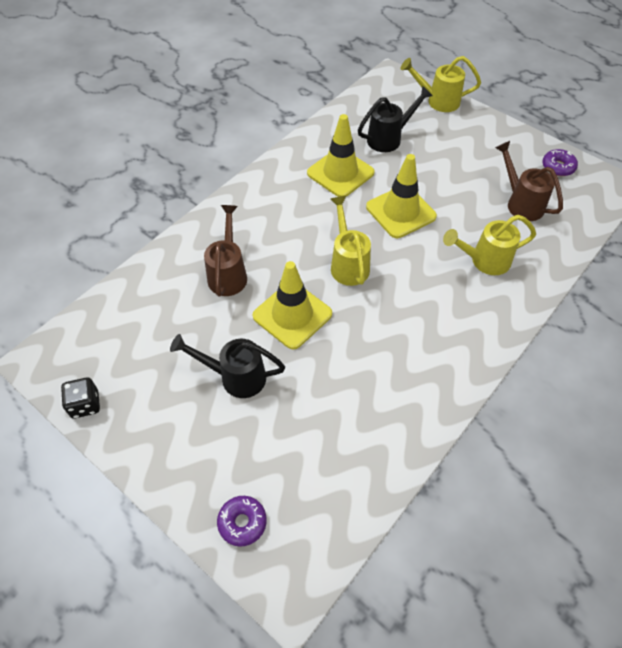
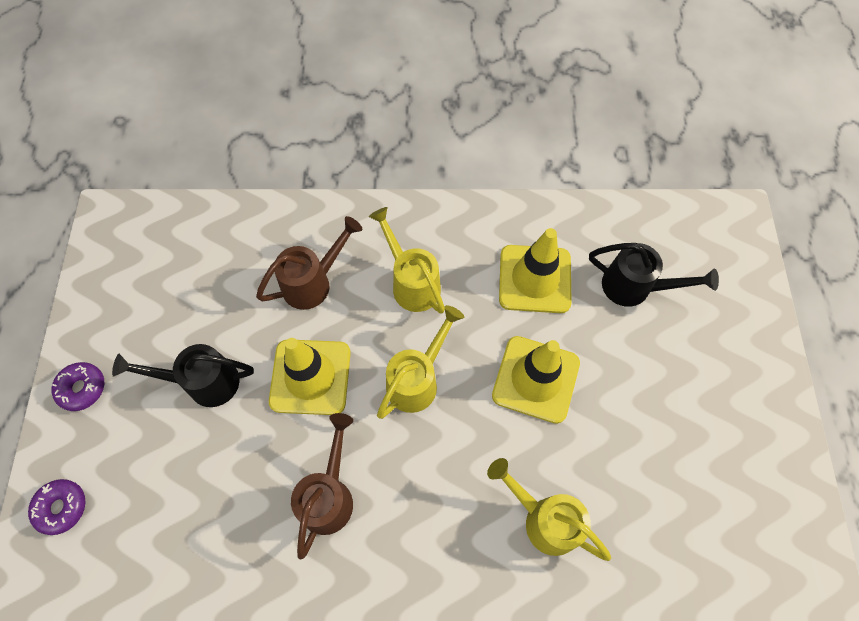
camera: 50 degrees right, 10 degrees up
(85, 404) = (91, 288): black dice -> none
(235, 376) = (203, 382): black watering can -> black watering can turned 60 degrees counterclockwise
(437, 101) = (750, 293): yellow watering can -> yellow watering can (411, 282)
(520, 203) = (675, 501): brown watering can -> brown watering can (329, 494)
(558, 167) = (781, 508): purple donut -> purple donut (82, 388)

